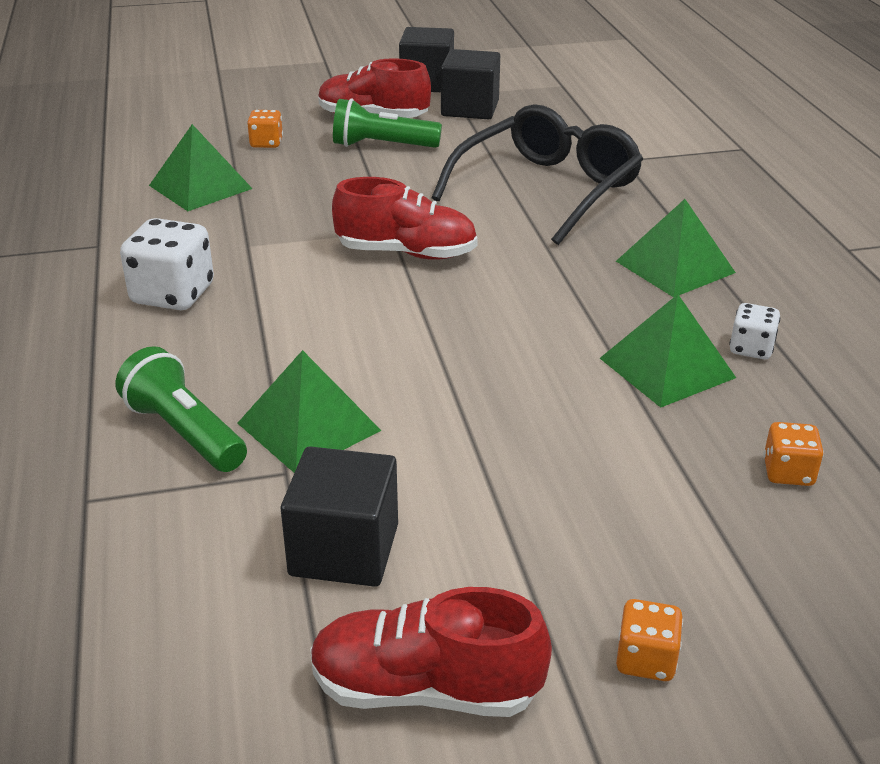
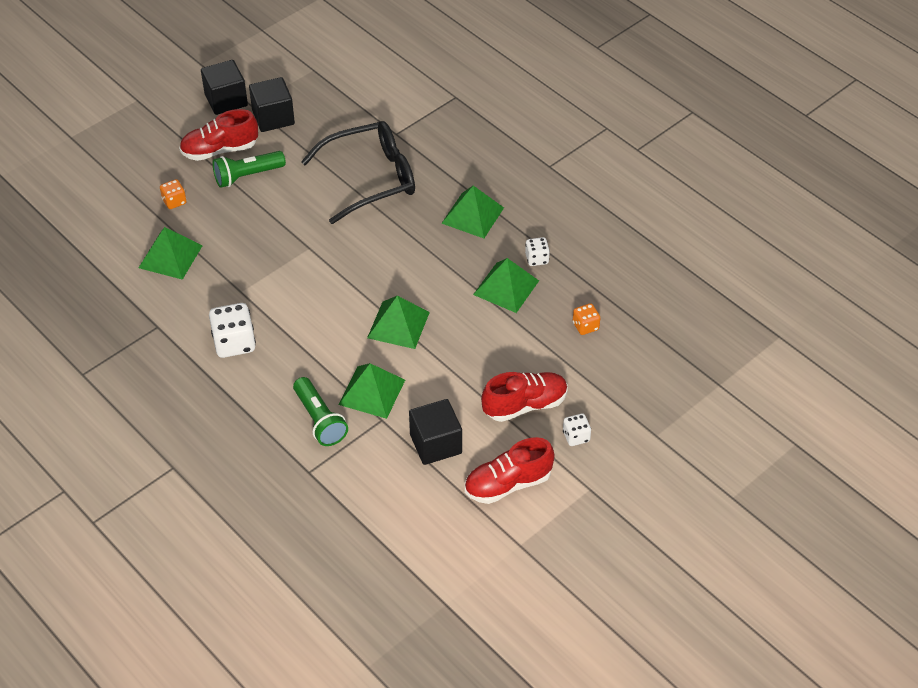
camera: 30 degrees left, 15 degrees up
(185, 432) = (319, 420): green flashlight -> green flashlight turned 135 degrees counterclockwise
(406, 253) = (331, 262): red shoe -> red shoe (525, 405)
(438, 355) = (398, 324): none -> green pyramid
(546, 190) = (370, 179): black glasses -> black glasses turned 60 degrees clockwise
(645, 660) = (576, 436): orange dice -> white dice

